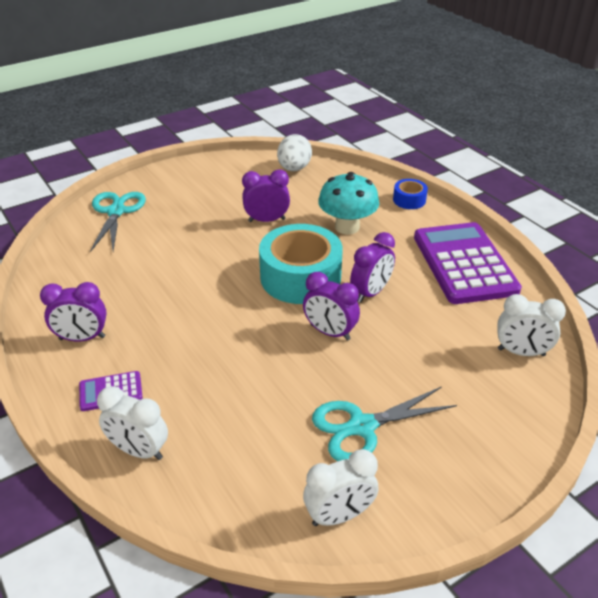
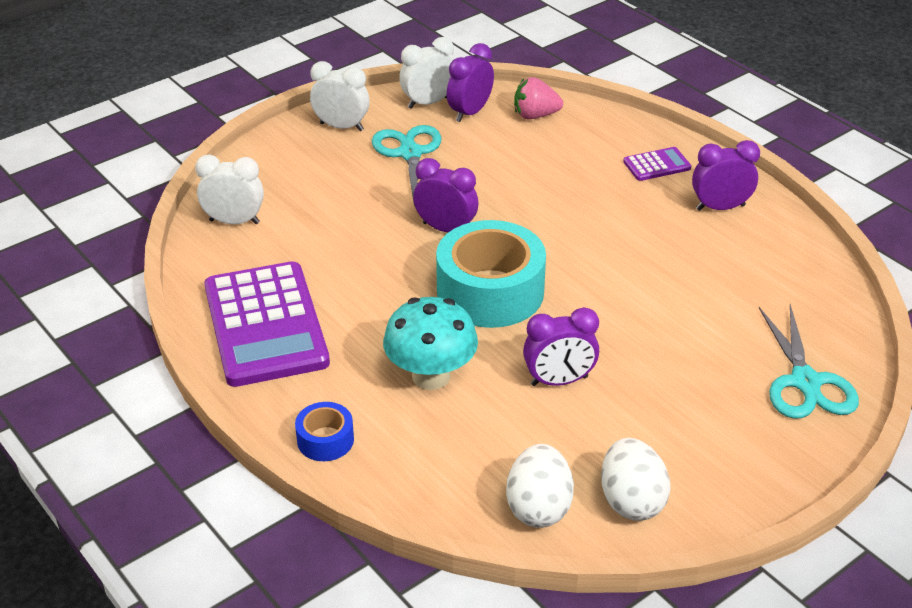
camera: 175 degrees right, 0 degrees up
(139, 450) = (604, 128): white clock -> white clock (341, 127)
(211, 479) = (535, 115): none -> pink strawberry
(246, 168) = (631, 501): none -> white egg
(362, 426) = (410, 153): turquoise scissors -> turquoise scissors turned 75 degrees counterclockwise
(371, 293) = (397, 277): purple clock -> purple clock (470, 112)

